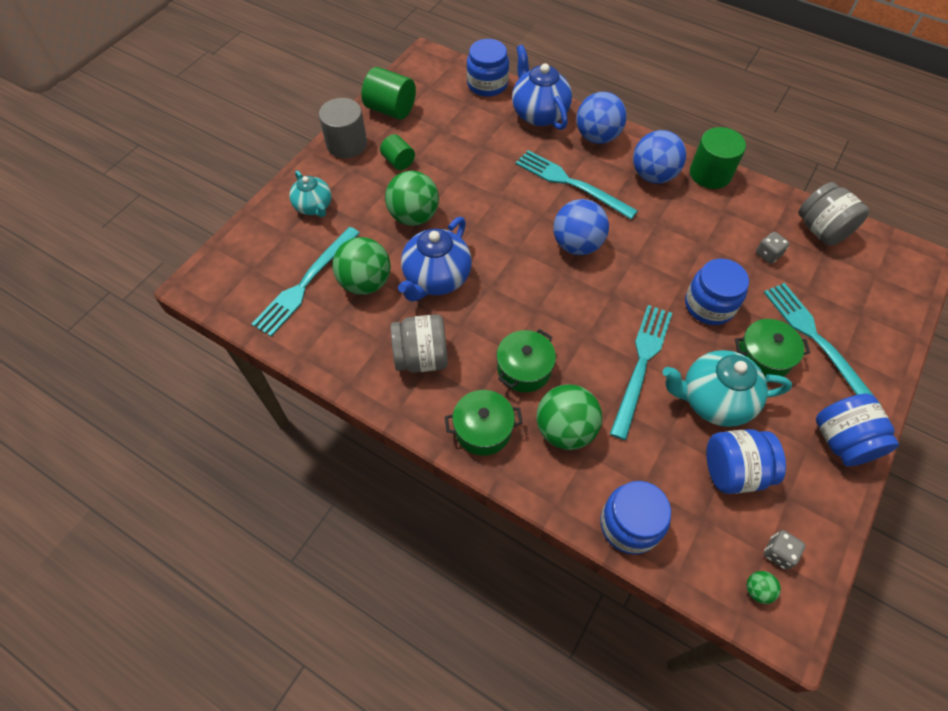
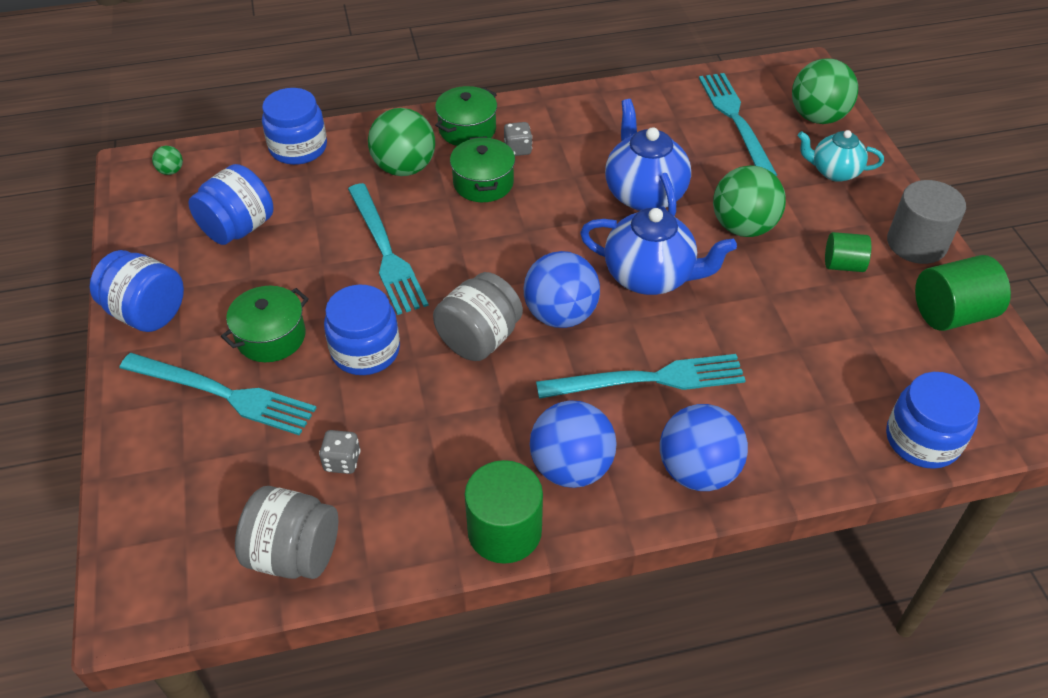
camera: 135 degrees right, 10 degrees down
(365, 282) = (693, 152): green ball -> green ball (817, 117)
(421, 357) = (573, 138): grey jar -> grey jar (479, 339)
(538, 113) = (805, 447): blue teapot -> blue teapot (650, 276)
(713, 400) = (294, 267): turquoise teapot -> none
(778, 553) = (166, 200): grey dice -> grey dice (517, 149)

